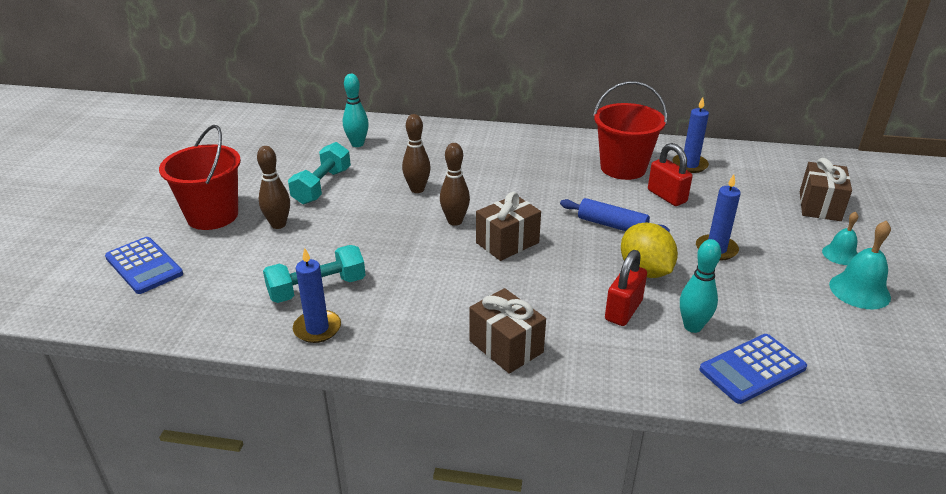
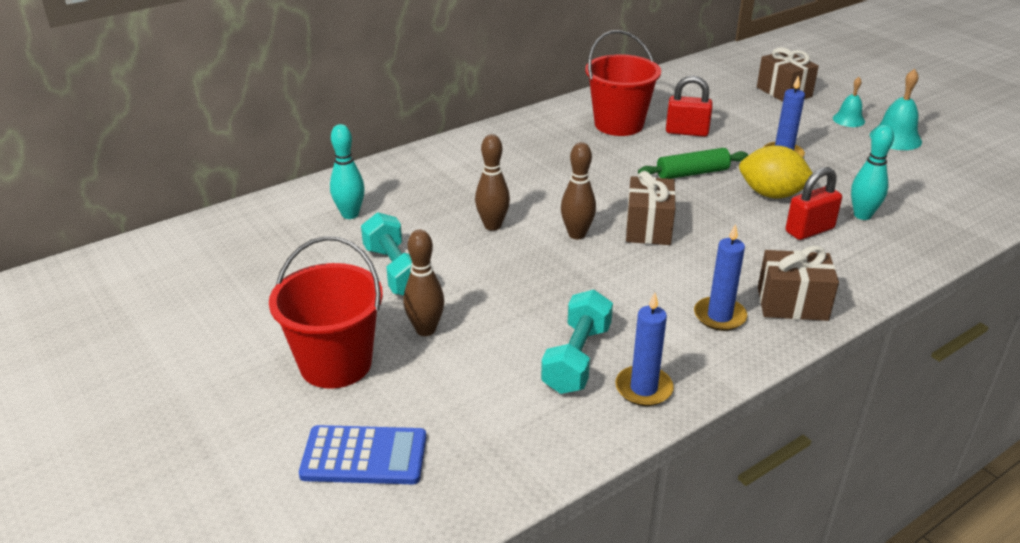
camera: 45 degrees left, 0 degrees up
(612, 225) = (692, 173): blue rolling pin -> green rolling pin
(623, 310) = (809, 230): red padlock -> red padlock turned 75 degrees clockwise
(689, 165) = (659, 100): blue candle -> blue candle (719, 316)
(752, 369) = (934, 221): blue calculator -> none

